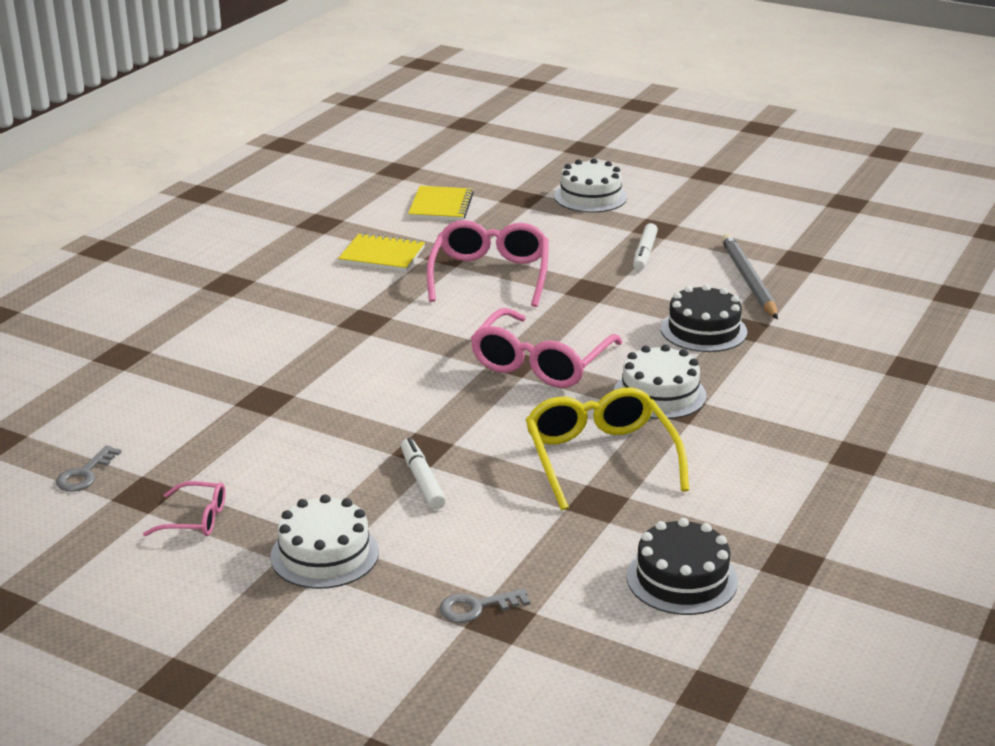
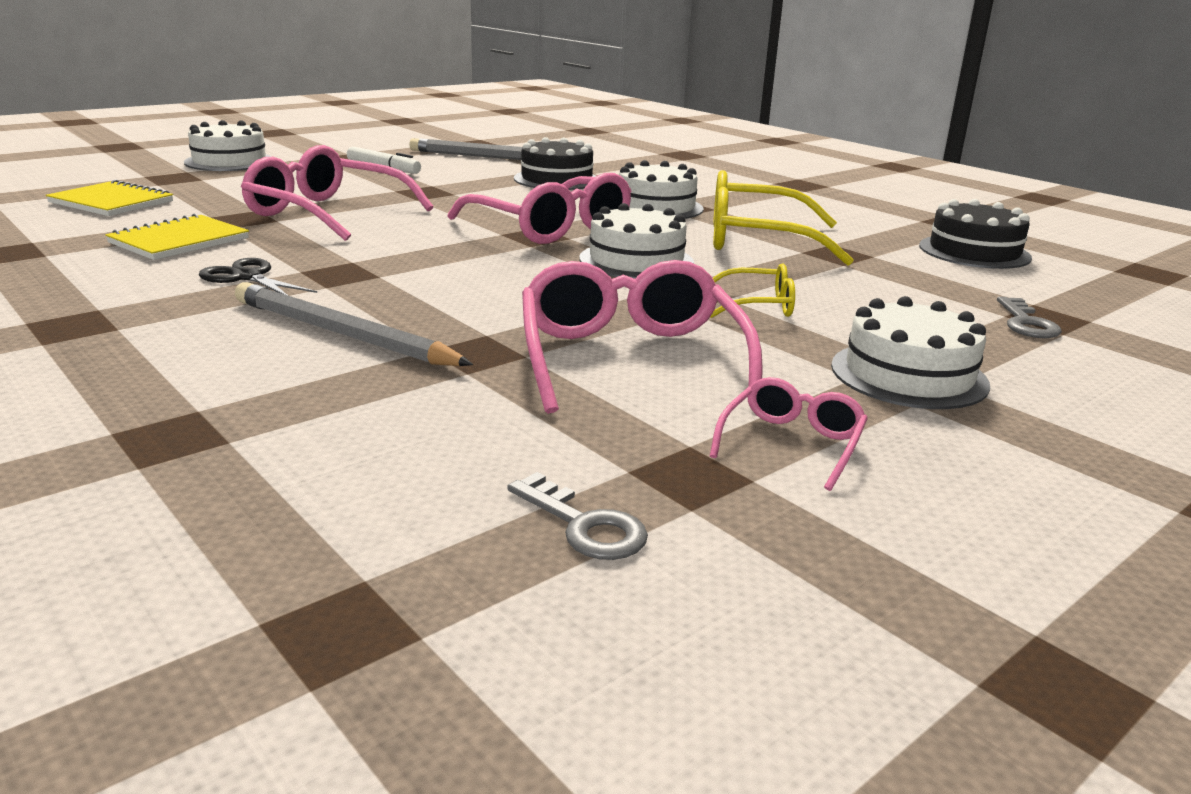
camera: 70 degrees left, 5 degrees down
(264, 354) = (343, 334): none -> grey pencil
(287, 449) = (630, 358): none -> pink glasses
(334, 298) = (247, 277): none -> black scissors
(422, 480) = (758, 305): white marker -> yellow glasses
(488, 414) = (636, 260): none -> white cake

